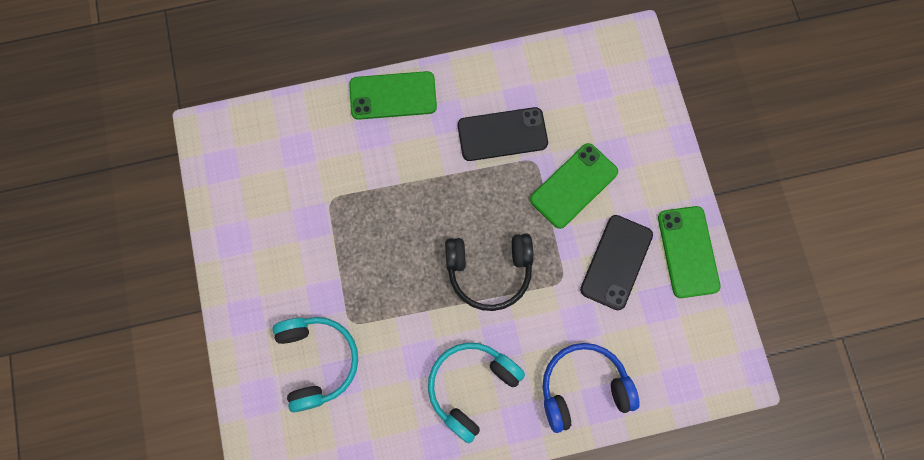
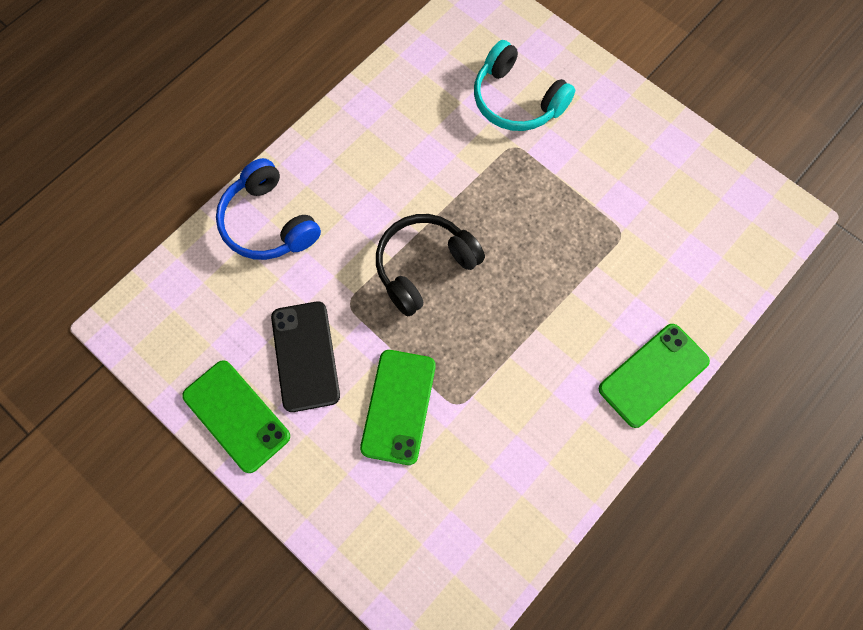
camera: 145 degrees right, 5 degrees down
(471, 387) = (370, 162): turquoise headphones -> none
(502, 134) = (511, 411): black phone -> none
(583, 387) = (268, 223): blue headphones -> blue headphones turned 105 degrees clockwise

